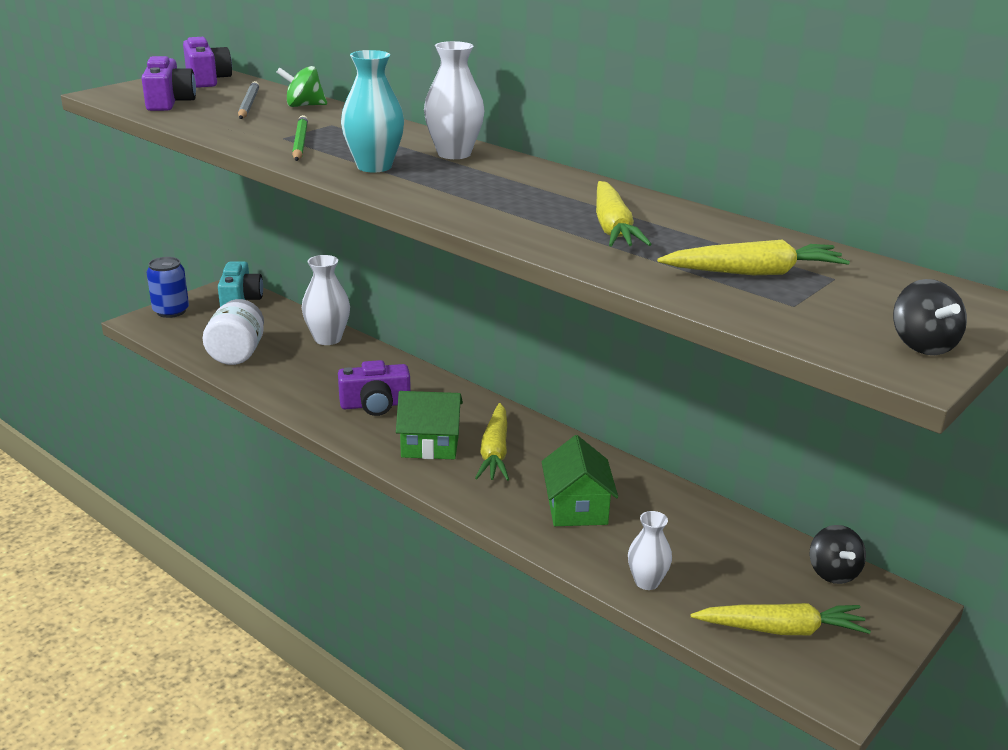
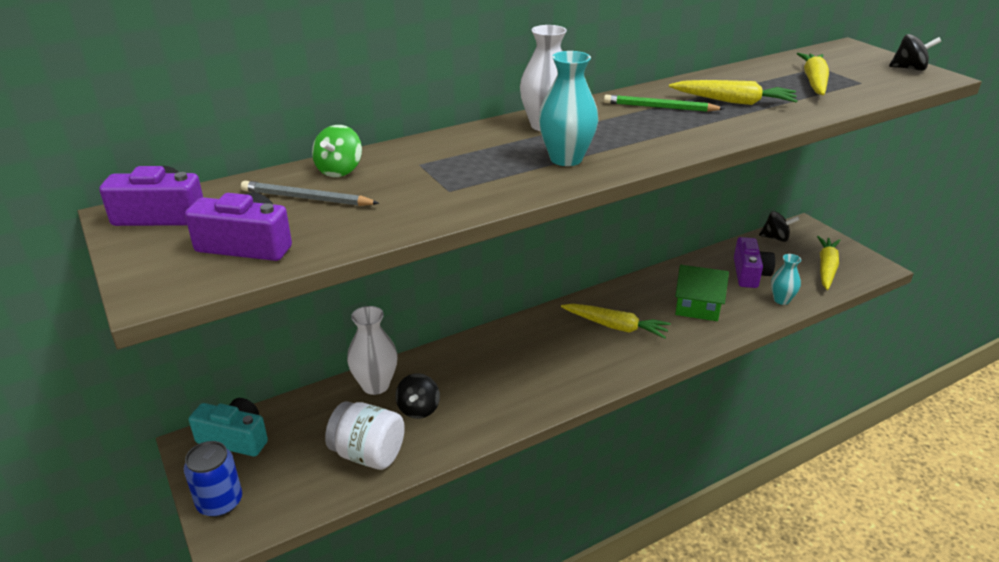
camera: 70 degrees left, 5 degrees up
(300, 142) = (473, 183): green pencil -> green pencil (660, 107)
(302, 364) = (418, 409): none -> black spinning top
(375, 405) = (518, 375): purple camera -> purple camera (749, 274)
(430, 445) = (595, 356): green house -> none
(647, 582) = (781, 300): white vase -> turquoise vase

